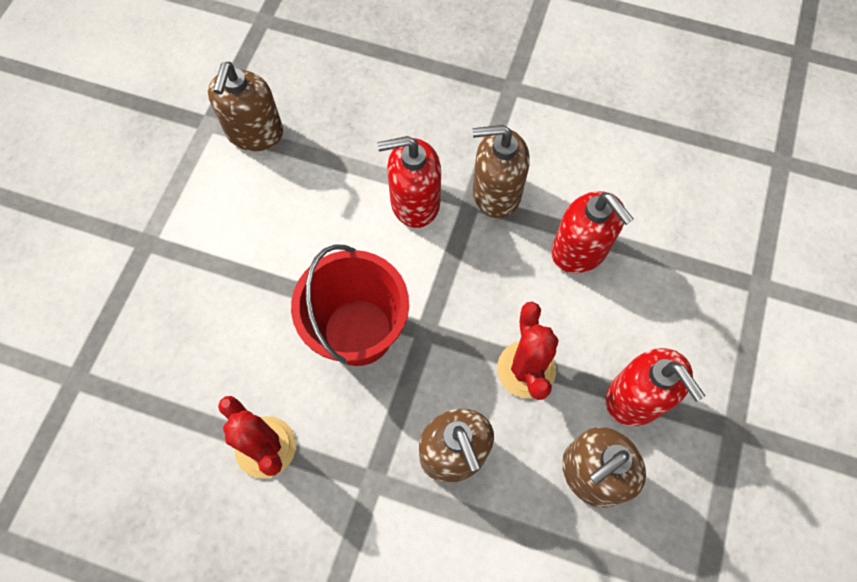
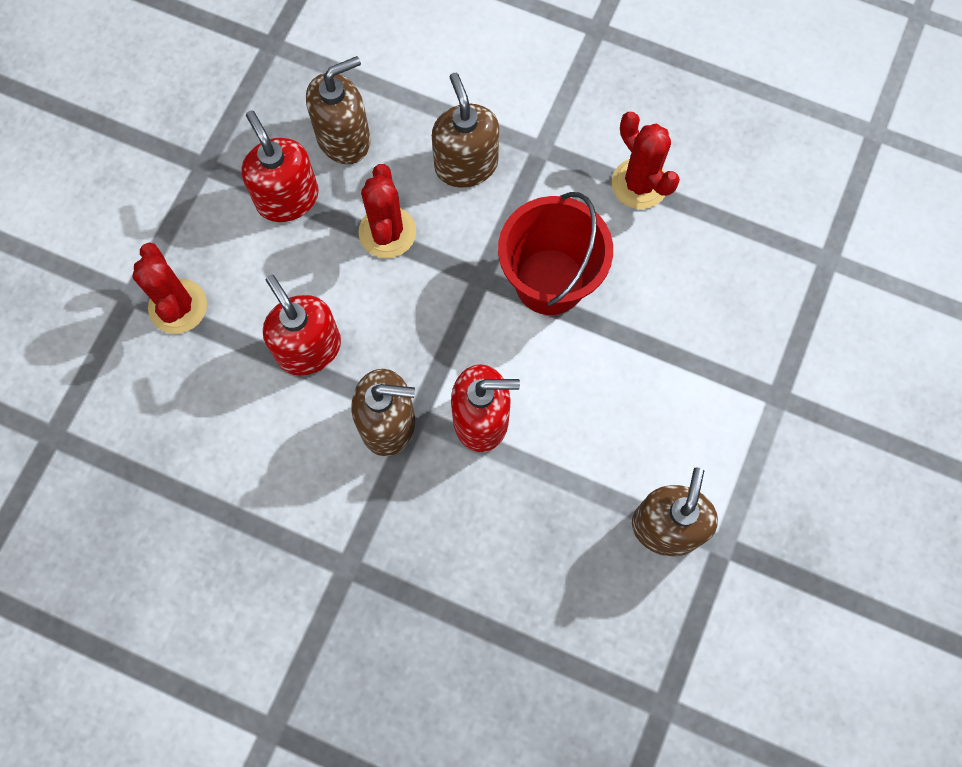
camera: 175 degrees left, 5 degrees up
(712, 278) = (178, 306): none -> red cactus

